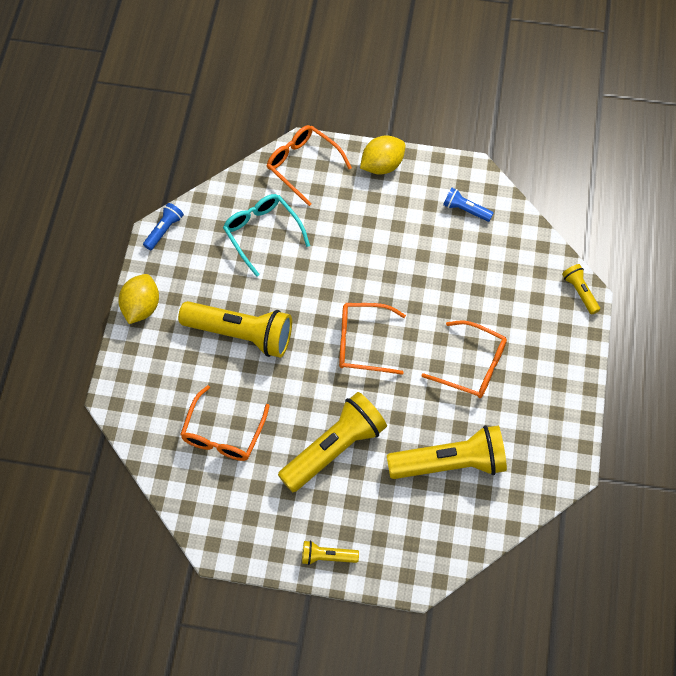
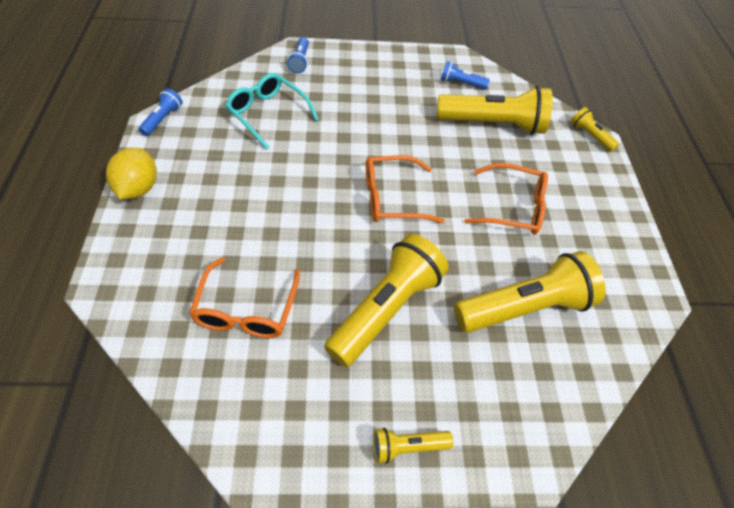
camera: 15 degrees left, 10 degrees down
(241, 334) = (256, 203): yellow flashlight -> yellow flashlight (493, 124)
(303, 165) = (300, 61): orange glasses -> blue flashlight
(382, 165) = (374, 57): yellow lemon -> none

